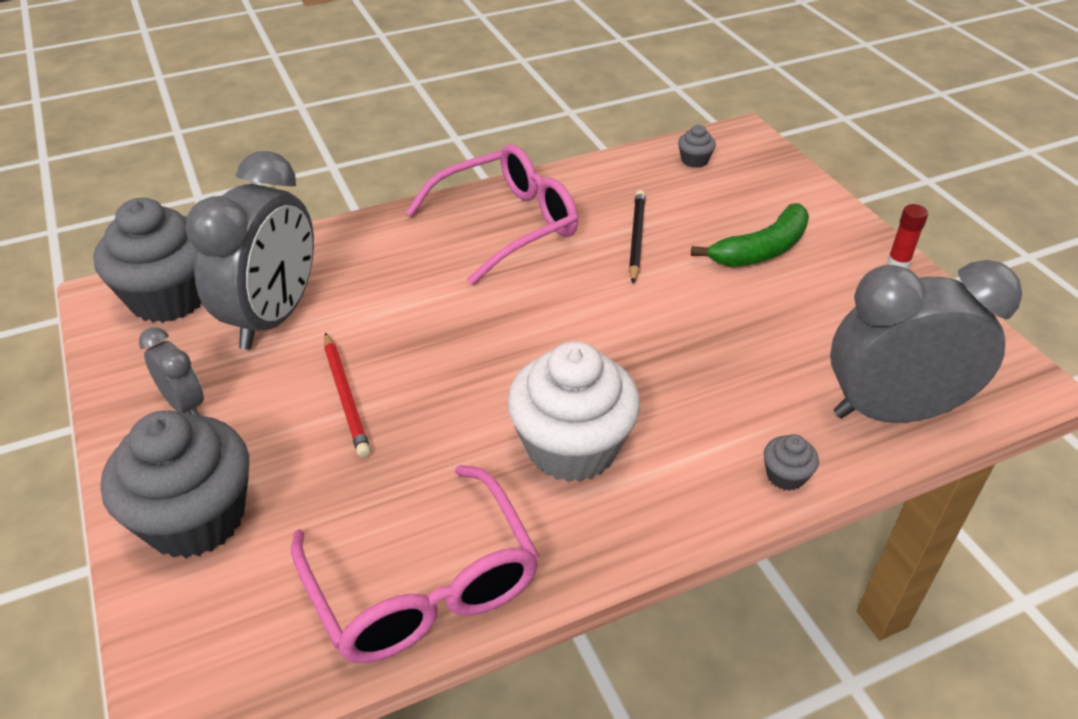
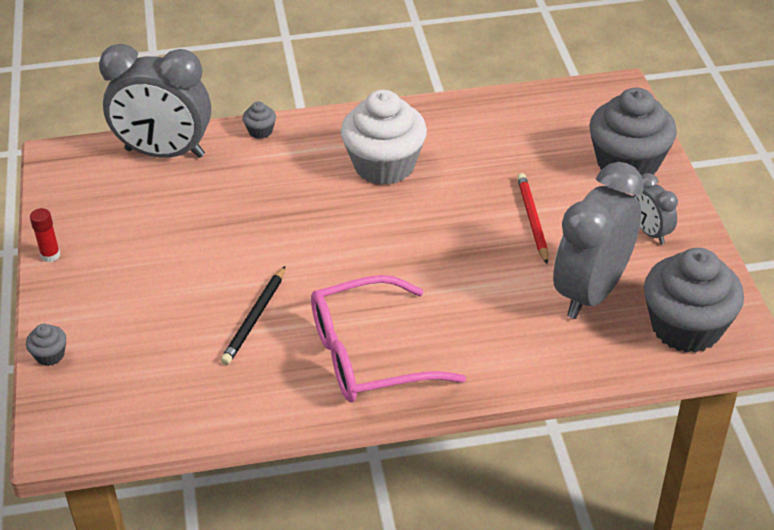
camera: 165 degrees left, 0 degrees up
(423, 586) = (492, 114): pink glasses -> none
(694, 160) = (138, 407): grey cupcake -> grey cupcake (50, 355)
(761, 250) = (153, 286): green banana -> none

